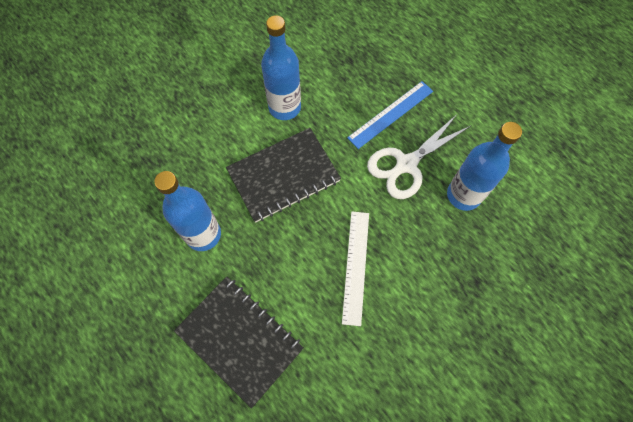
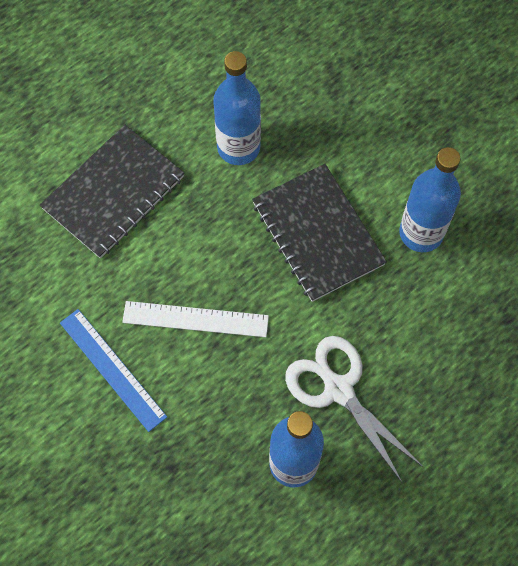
camera: 90 degrees right, 0 degrees up
(391, 114) = (418, 373): blue ruler -> blue ruler (112, 369)

